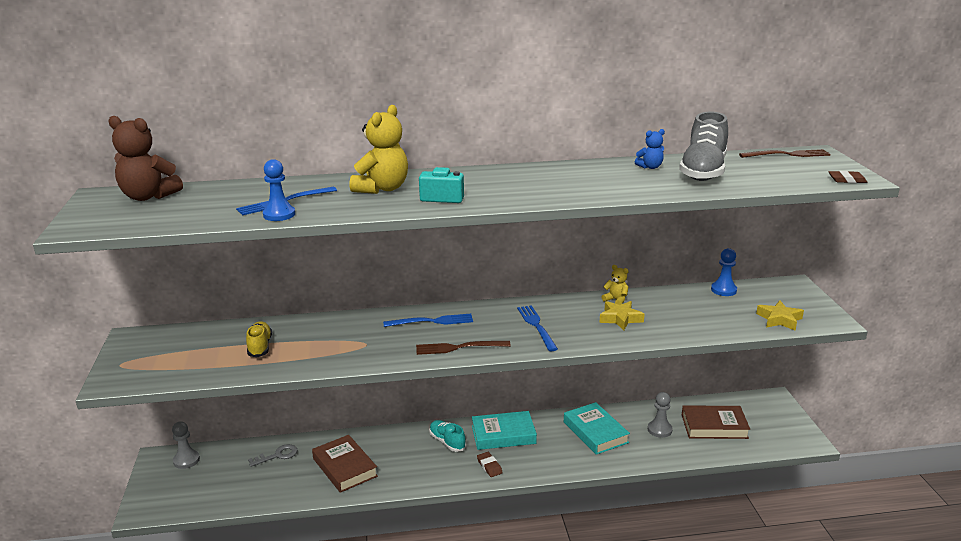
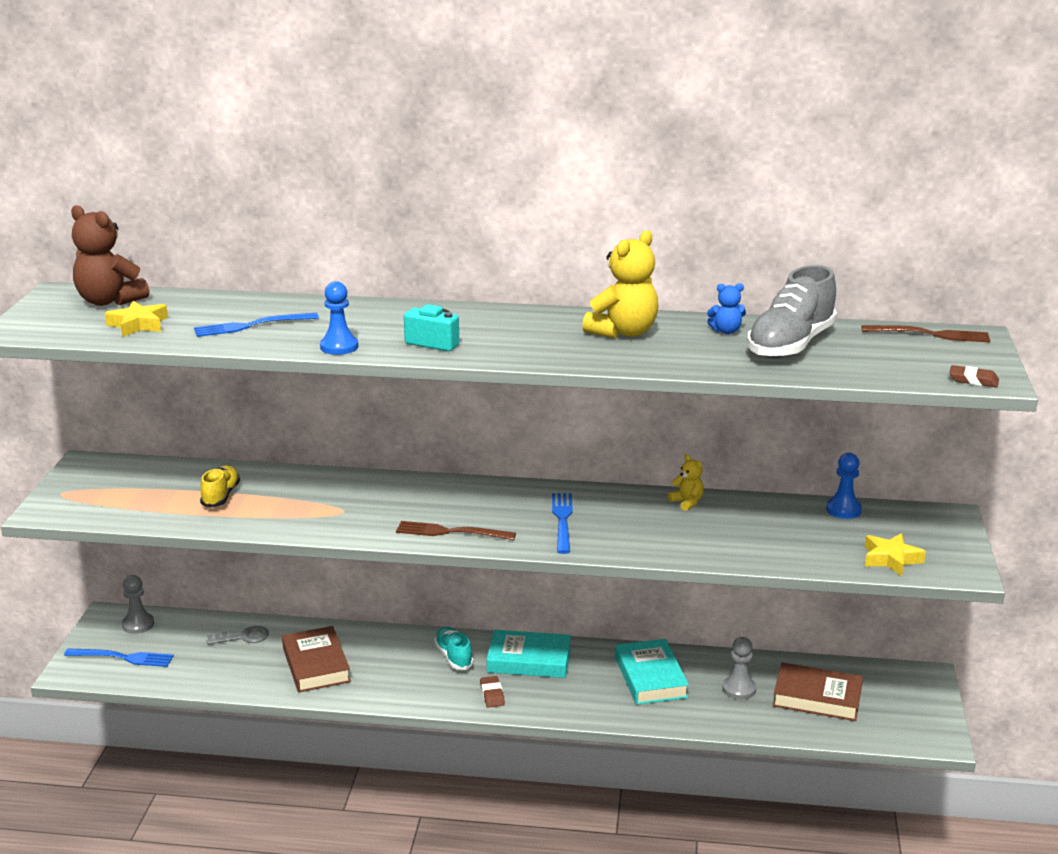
camera: 15 degrees right, 0 degrees up
(279, 215) = (236, 341): blue pawn -> blue pawn (339, 347)
(382, 189) = (373, 322): yellow teddy bear -> yellow teddy bear (623, 332)
(433, 321) = (438, 495): blue fork -> blue fork (124, 658)
(620, 319) = (676, 527): yellow star -> yellow star (138, 325)

